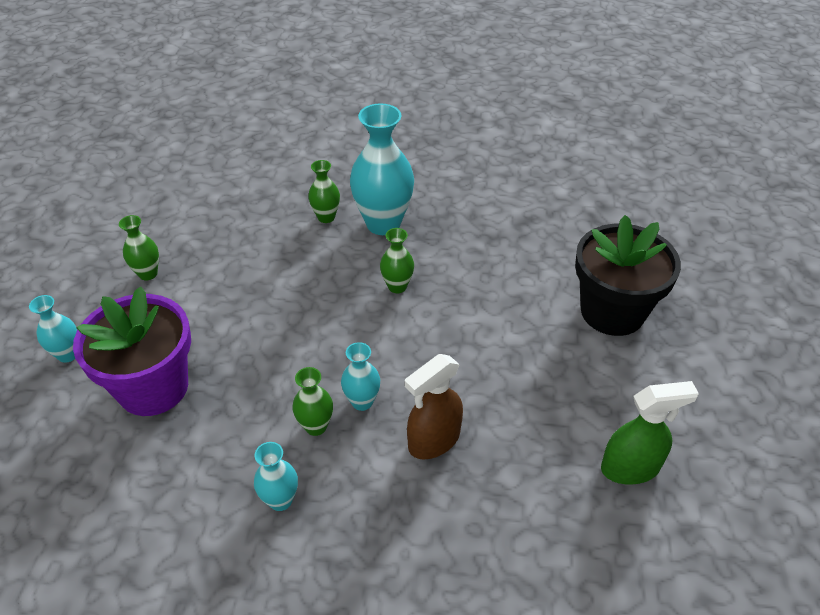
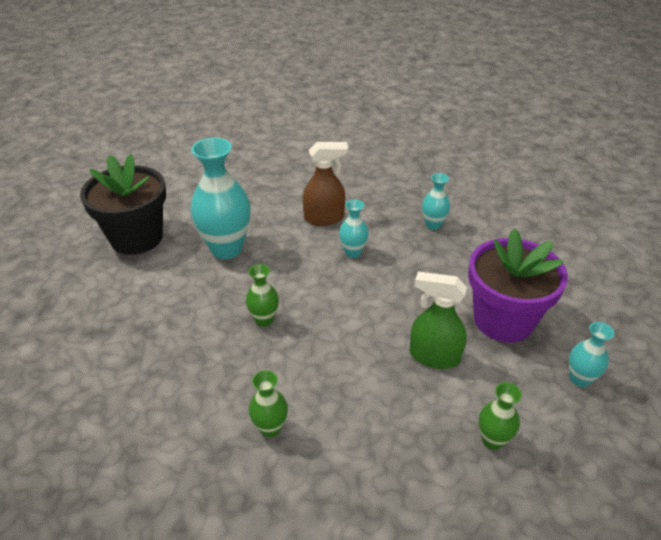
camera: 150 degrees left, 5 degrees down
(316, 426) = (392, 251): green vase -> none
(383, 224) = (221, 390): turquoise vase -> turquoise vase (226, 248)
(630, 468) = (233, 172): green spray bottle -> green spray bottle (434, 356)

